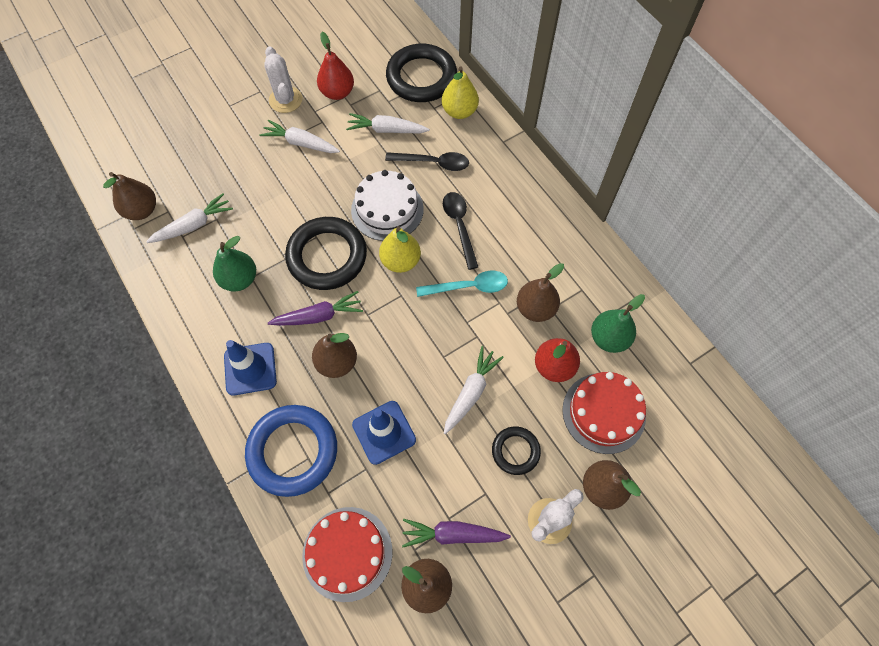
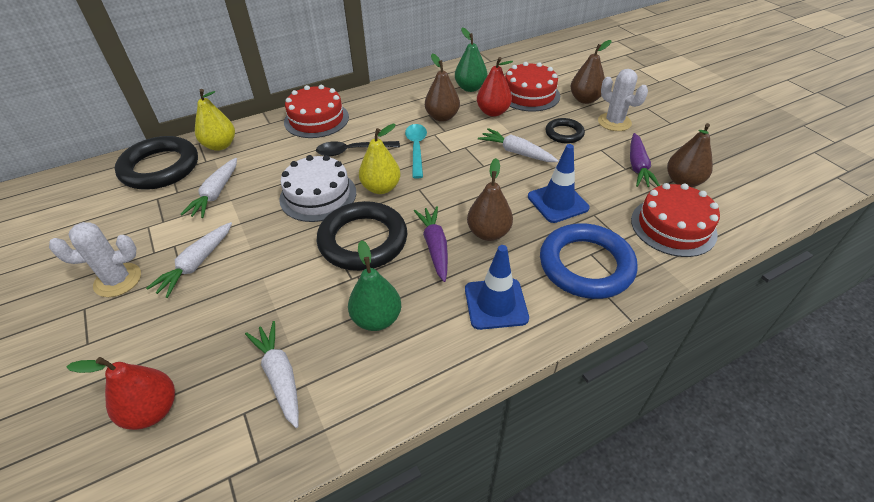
camera: 85 degrees left, 20 degrees down
(142, 210) = (228, 452): brown pear -> none
(337, 92) = (138, 232): red pear -> red pear (152, 410)
(433, 163) = (274, 164): black spoon -> none
(515, 182) = (316, 119): none -> red cake

